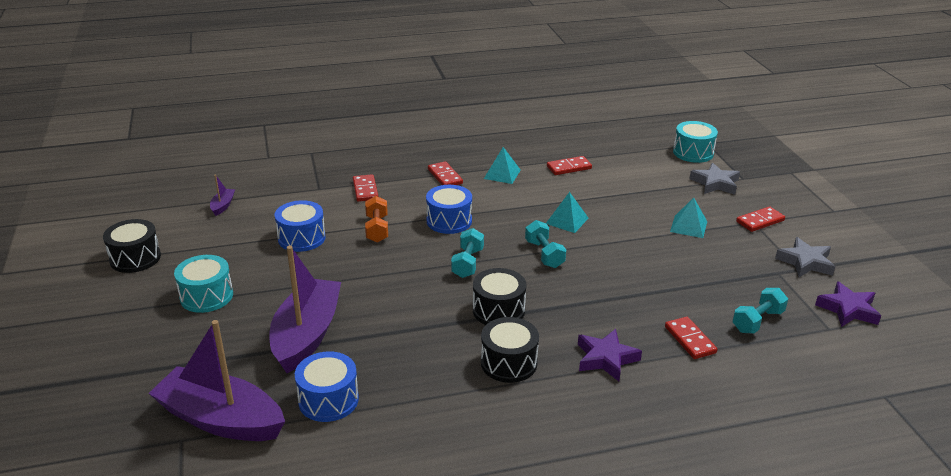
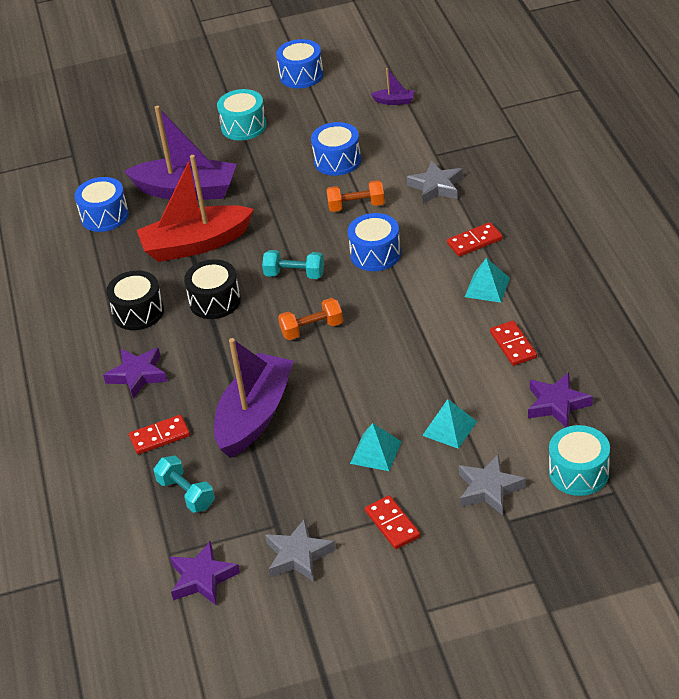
camera: 95 degrees right, 10 degrees up
(135, 258) = (301, 75): black drum -> blue drum
(221, 419) = (91, 168): purple boat -> purple boat (255, 416)
(365, 190) = (436, 187): red domino -> grey star
(404, 325) = (195, 244): none -> red boat
(544, 254) = (312, 329): turquoise dumbbell -> orange dumbbell
(567, 220) = (382, 345): turquoise pyramid -> turquoise pyramid (449, 428)
(629, 156) = (557, 404): none -> purple star

